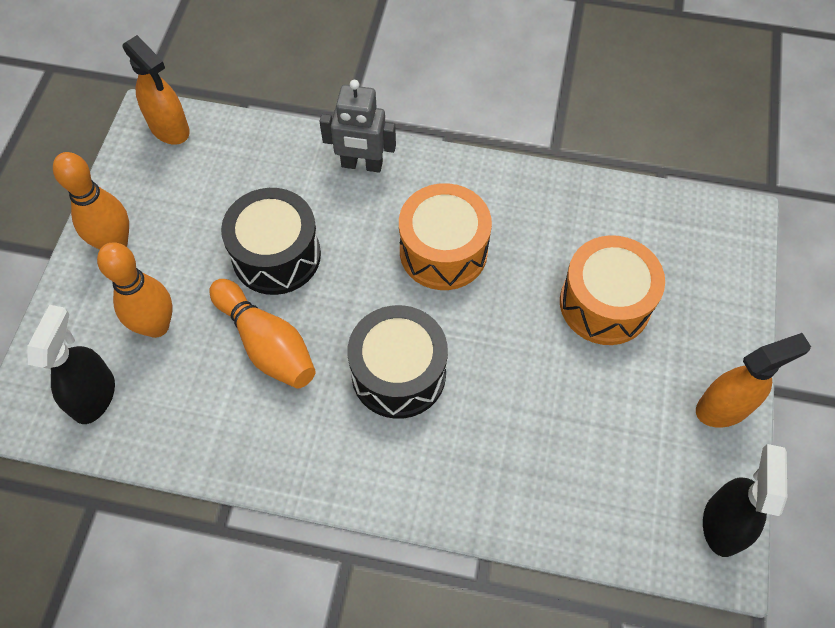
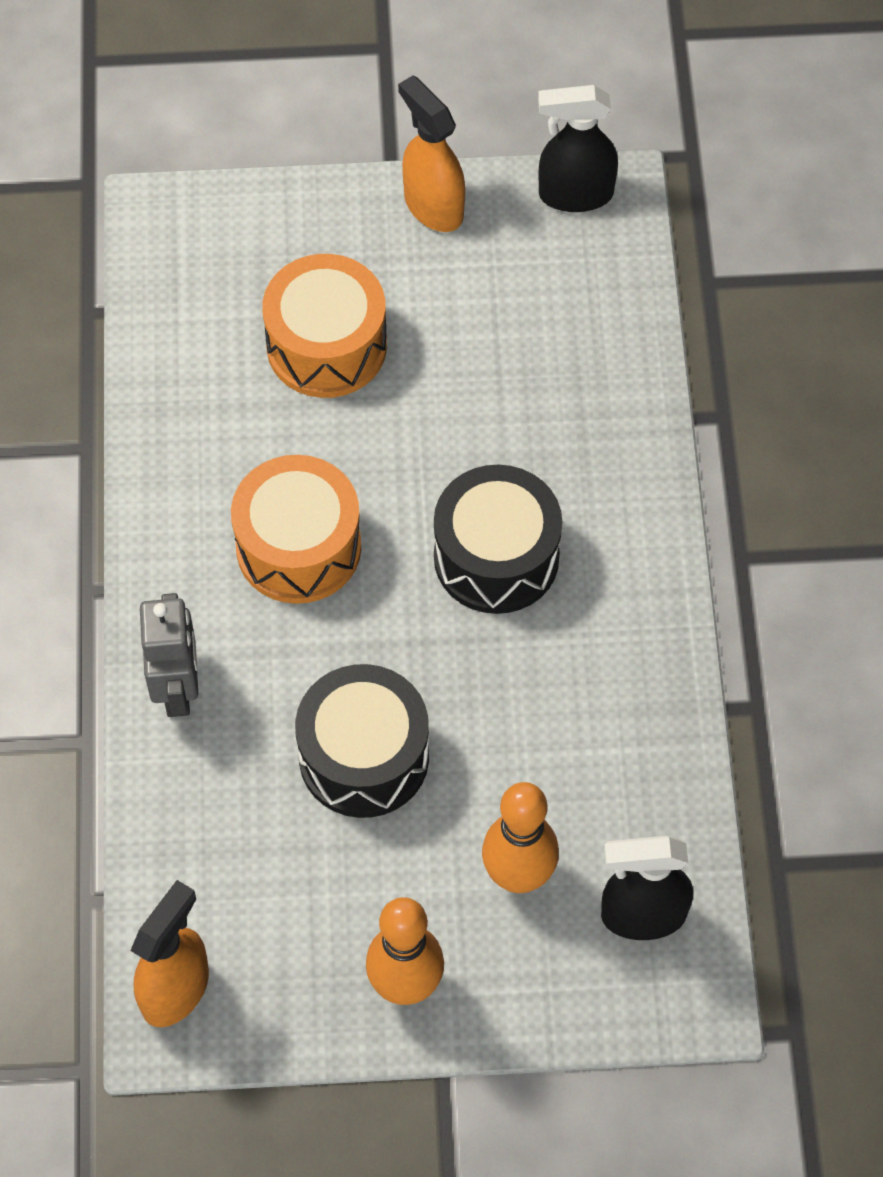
camera: 105 degrees left, 0 degrees up
(266, 344) = (502, 726): orange bowling pin -> none

